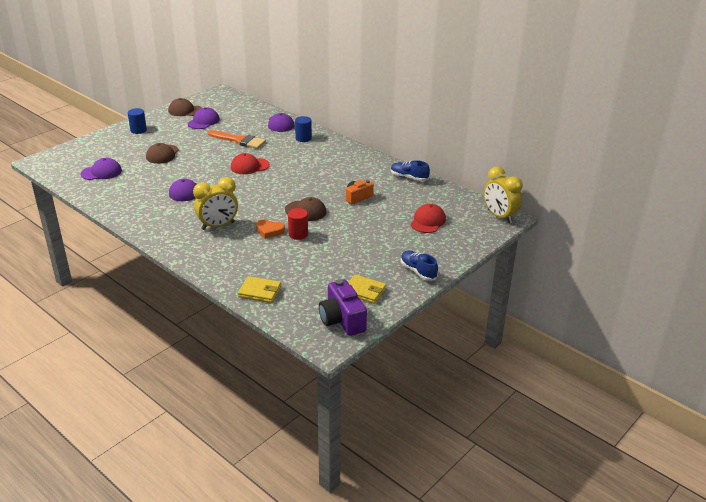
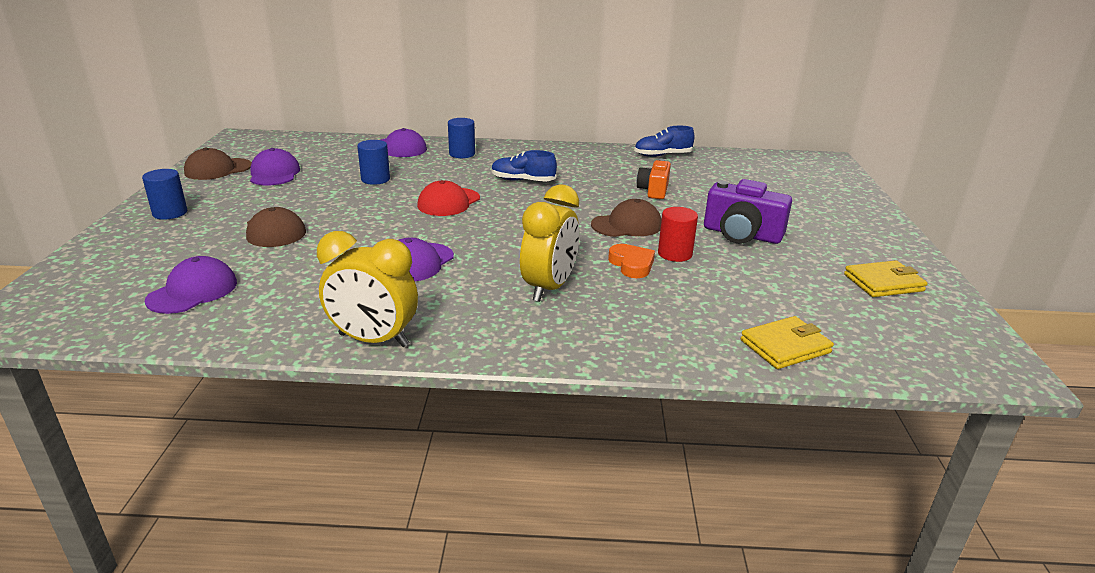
camera: 40 degrees left, 5 degrees down
(239, 140) = (375, 179): orange brush -> blue cylinder
(269, 231) = (631, 264): orange heart -> orange heart turned 90 degrees counterclockwise
(342, 320) = (942, 328): purple camera -> purple camera (741, 234)
(418, 271) = (877, 237): blue shoe -> blue shoe (522, 180)
(428, 221) = (772, 187): red cap -> none
(499, 216) = (818, 160): yellow clock -> yellow clock (373, 340)

